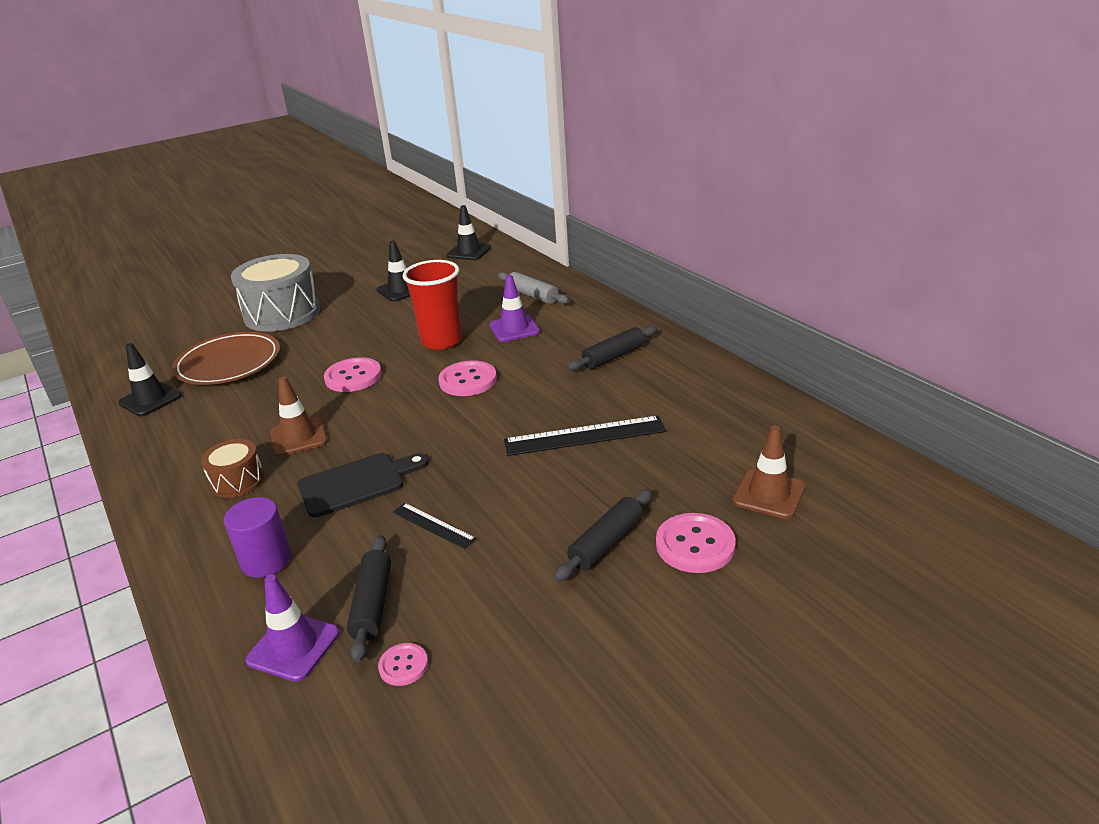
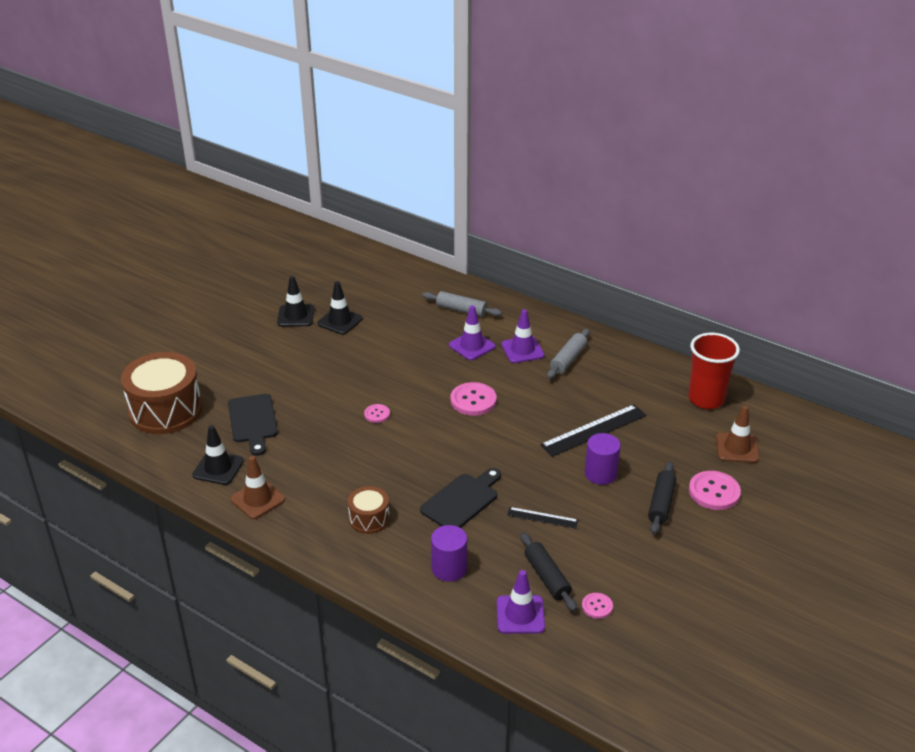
camera: 25 degrees left, 5 degrees up
(164, 341) = (165, 410): none -> brown drum
(229, 363) = (253, 421): brown plate -> black cutting board
(282, 313) = (251, 363): grey drum -> none
(299, 437) = (382, 474): brown traffic cone -> brown traffic cone (258, 499)
(353, 377) = (377, 414): pink button -> pink button, size x0.55
(441, 341) = (421, 368): red cup -> red cup (706, 399)
(468, 252) = (366, 269): black traffic cone -> black traffic cone (296, 316)
(552, 488) = (600, 474): none -> purple cylinder
(567, 340) = (522, 350): none -> purple traffic cone
(613, 356) = (568, 359): black rolling pin -> grey rolling pin

